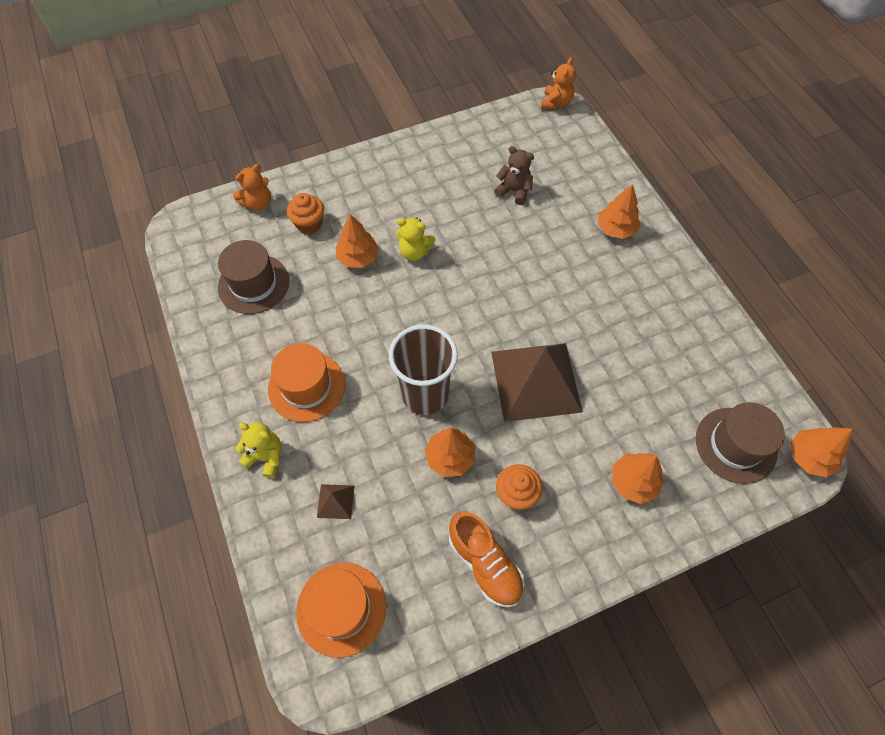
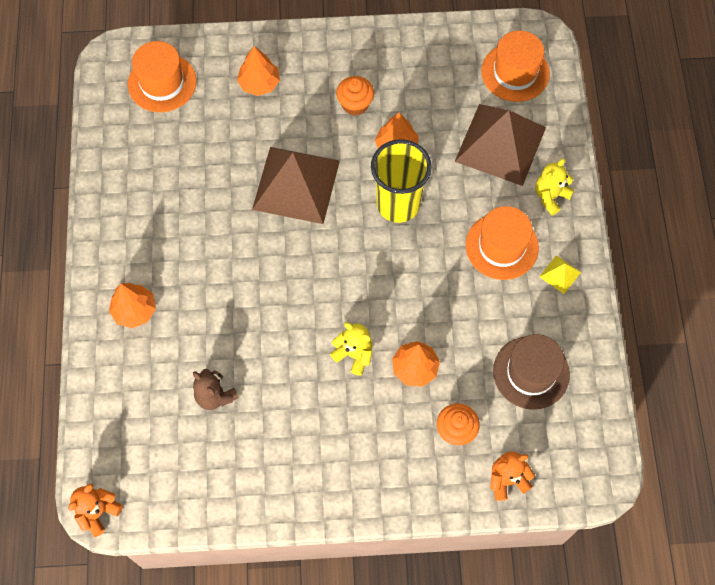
camera: 160 degrees left, 5 degrees up
(241, 378) = (560, 274): none -> yellow pyramid
(266, 457) = (550, 196): yellow teddy bear -> yellow teddy bear turned 90 degrees clockwise
(335, 501) = (500, 144): brown pyramid -> brown pyramid, size x2.49
(425, 395) = (398, 204): brown cup -> yellow cup
(485, 564) = (400, 67): orange shoe -> none
(735, 445) = (162, 83): brown hat -> orange hat
(809, 457) = (111, 57): orange tree -> none

